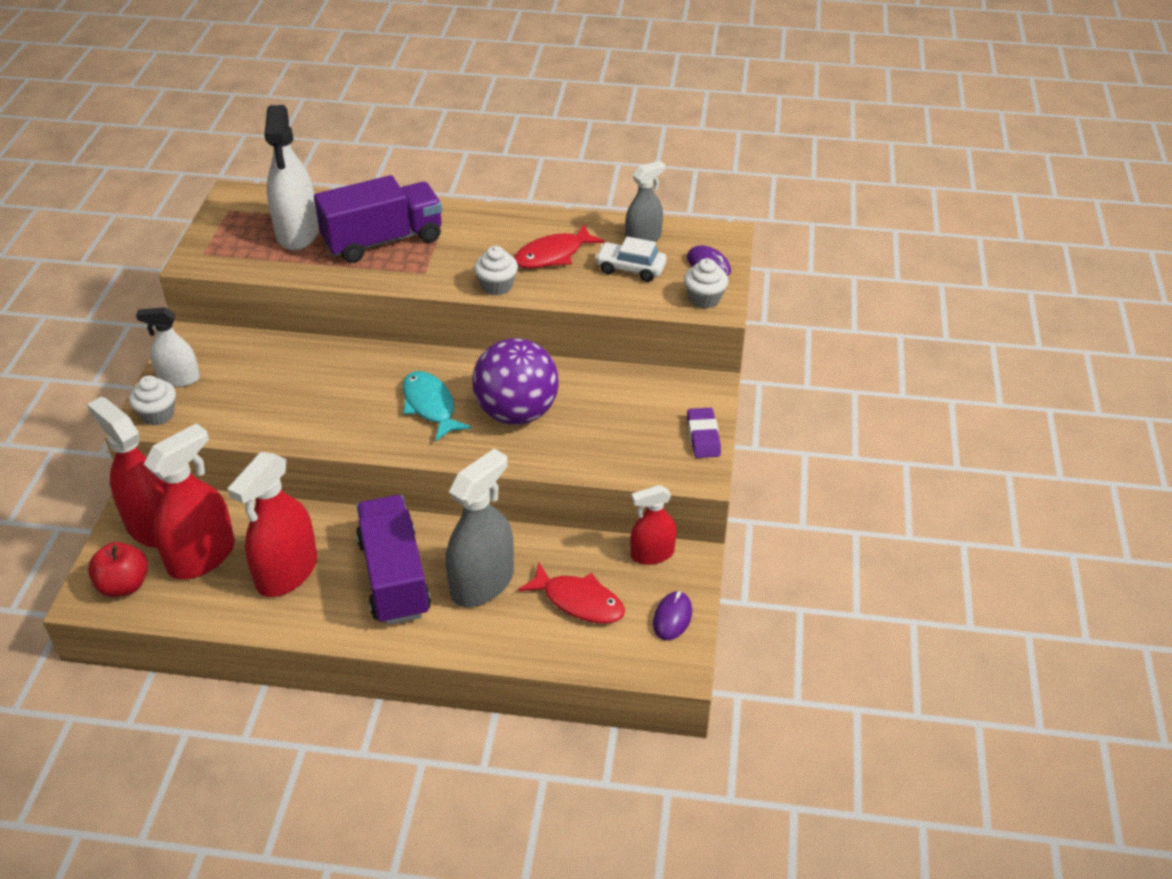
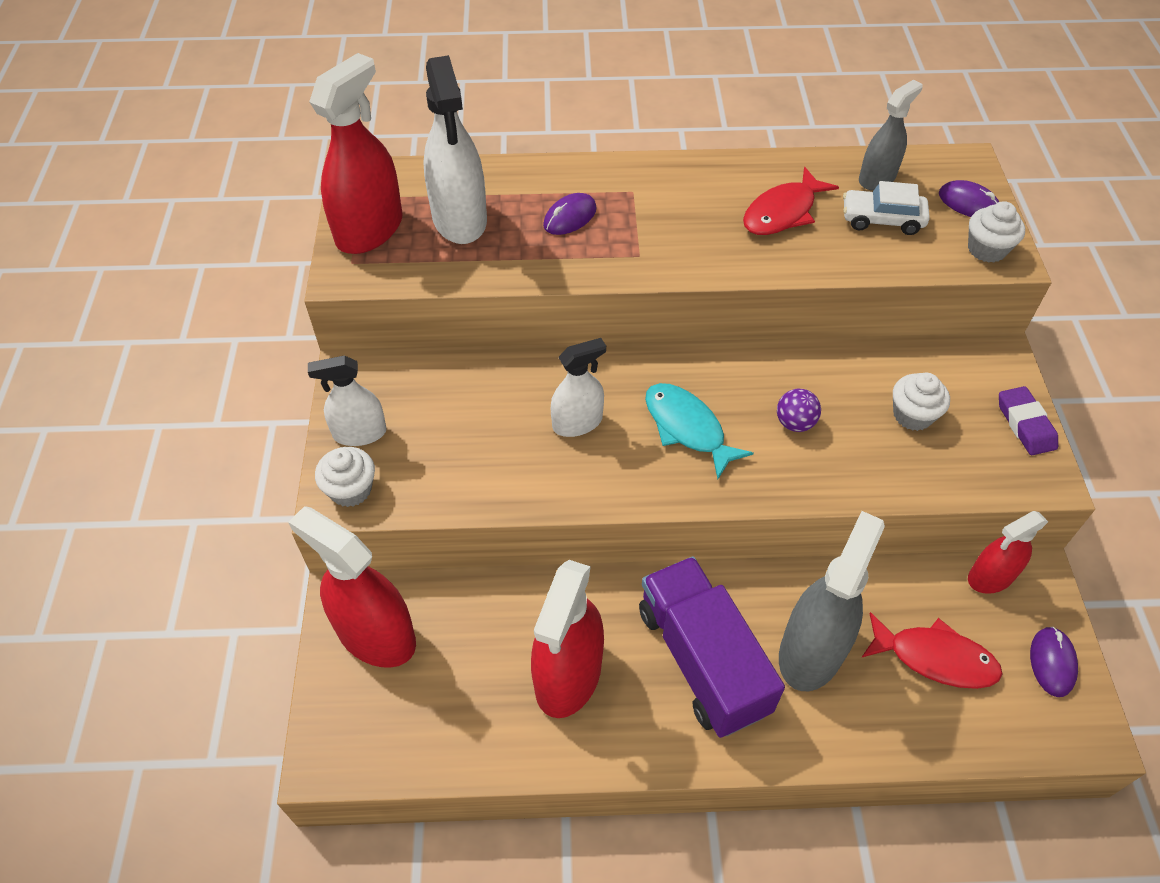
camera: 10 degrees left, 10 degrees up
(124, 585) = (367, 729): red apple -> none
(202, 557) = (453, 670): red spray bottle -> red spray bottle (369, 230)
(346, 392) = (577, 422): none -> white spray bottle
(383, 240) = (570, 217): purple truck -> purple mouse
(497, 286) = (735, 263): white cupcake -> white cupcake (912, 415)
(517, 413) = (794, 423): purple ball -> purple ball, size x0.41

